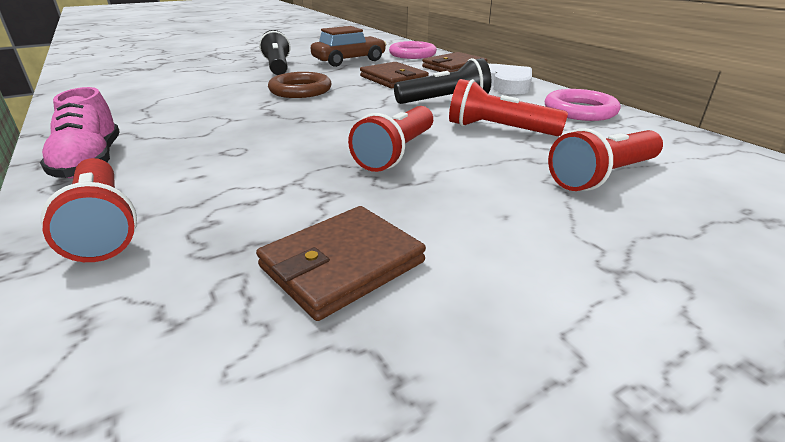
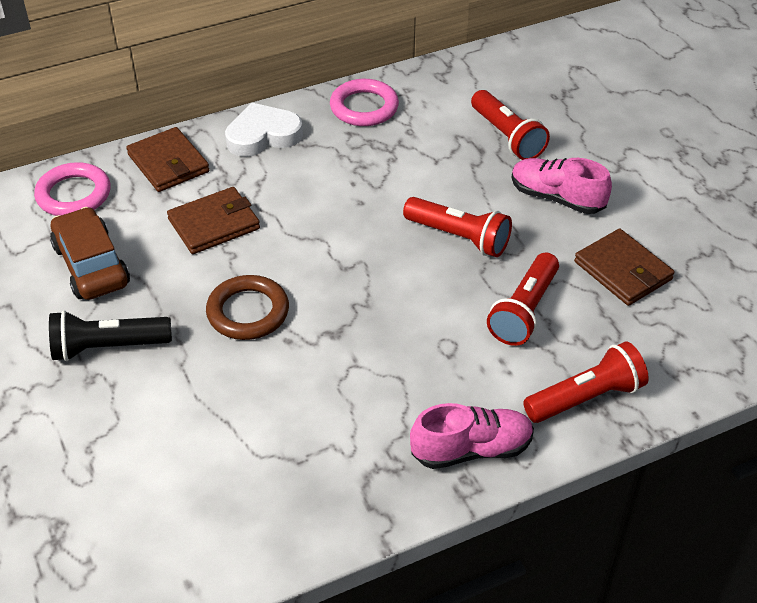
camera: 85 degrees left, 15 degrees up
(445, 100) = (316, 190): black flashlight -> none
(495, 210) = (557, 198): none -> pink shoe
(498, 130) = (409, 168): red flashlight -> red flashlight (524, 311)

